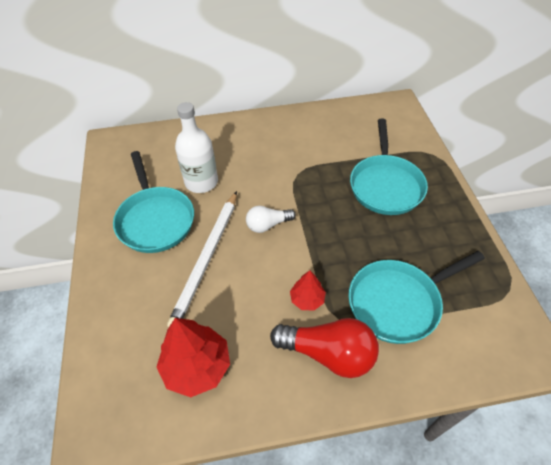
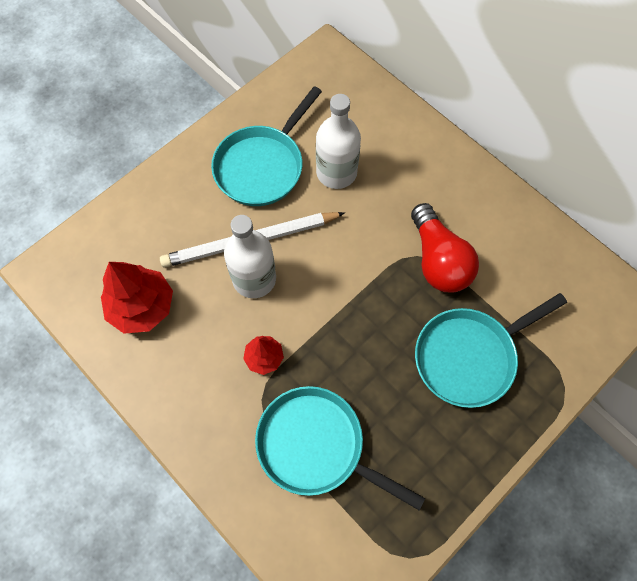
camera: 55 degrees right, 15 degrees up
(239, 272) = (254, 279): none -> white bottle
(268, 225) = (326, 269): white light bulb -> none
(328, 353) = (219, 409): red light bulb -> red light bulb (438, 260)

